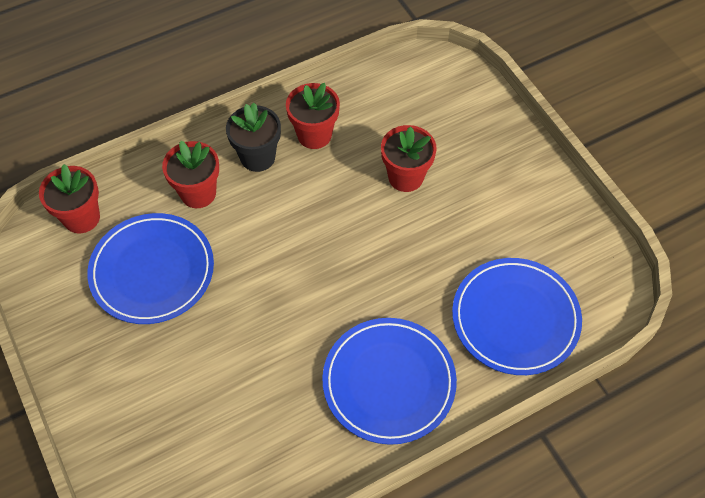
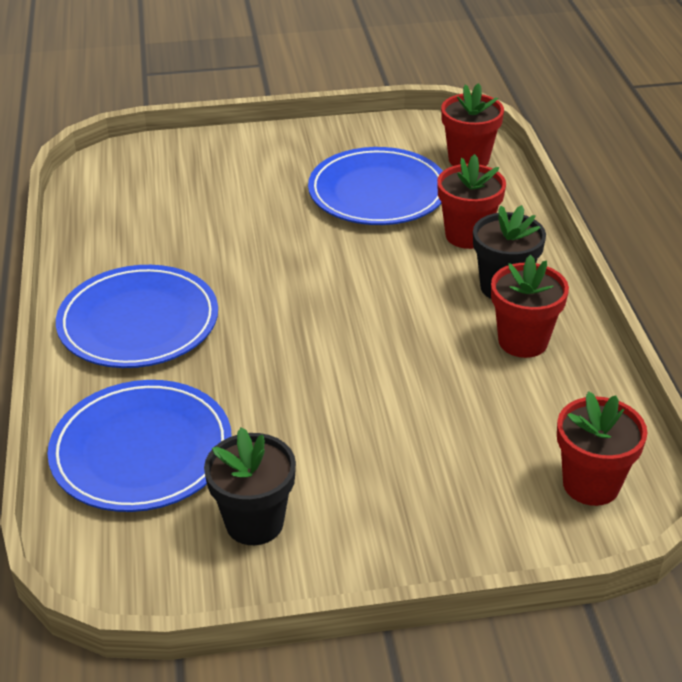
camera: 110 degrees right, 20 degrees down
(405, 177) = (415, 409): red flower pot -> red flower pot (591, 484)
(540, 231) = (254, 522): none -> black flower pot

